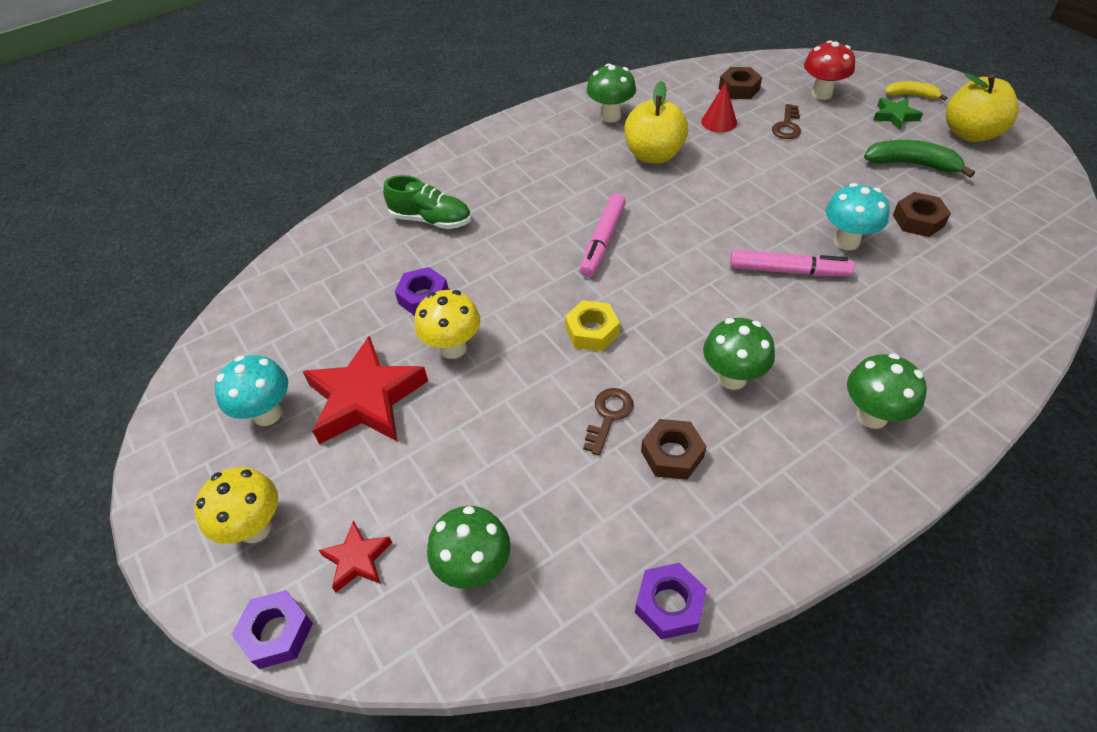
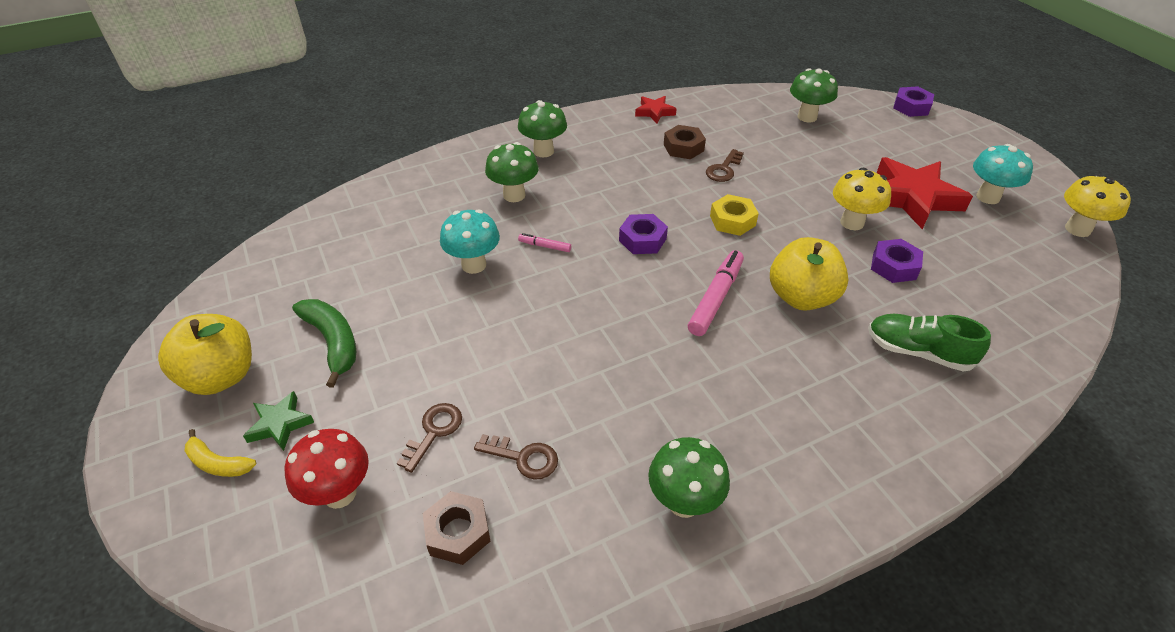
camera: 175 degrees left, 5 degrees down
(255, 528) = (952, 143): yellow mushroom -> yellow mushroom (1077, 229)
(357, 559) = (879, 126): red star -> red star (654, 112)
(653, 155) = (635, 409): yellow apple -> yellow apple (801, 297)
(669, 604) = (699, 97): purple nut -> purple nut (642, 240)
(719, 122) = (523, 458): red cone -> brown key
(732, 378) = (628, 180): green mushroom -> green mushroom (514, 195)
(788, 271) = (545, 246): pink marker -> pink marker, size x0.50
(911, 164) = (333, 342): green banana -> green banana turned 150 degrees counterclockwise
(918, 220) = (389, 276): brown nut -> none

